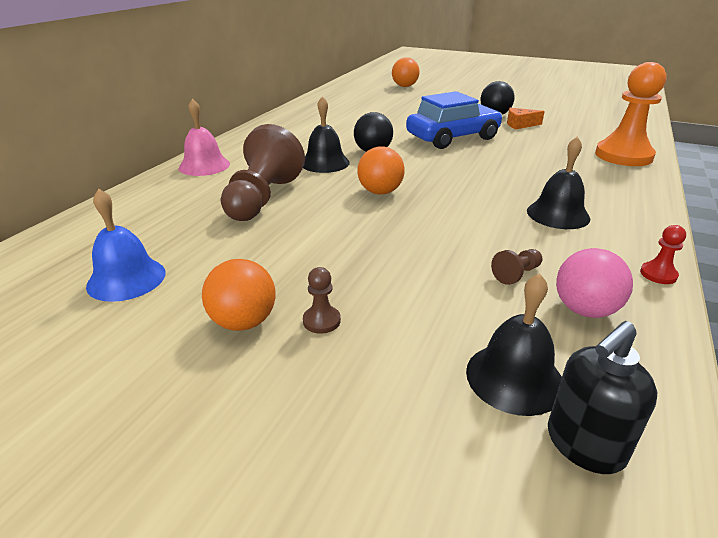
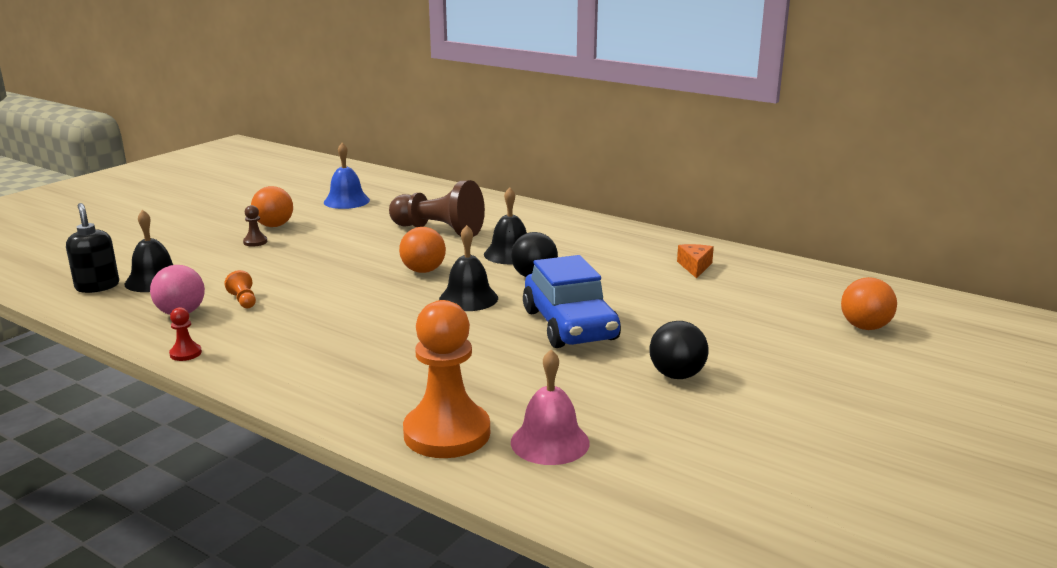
camera: 100 degrees right, 10 degrees down
(204, 165) = (525, 212): pink bell -> pink bell (550, 442)
(516, 274) = (243, 300): brown pawn -> orange pawn
(520, 125) = (618, 385): orange cheese -> orange cheese (695, 267)
(558, 214) = (317, 339): black bell -> black bell (468, 298)

